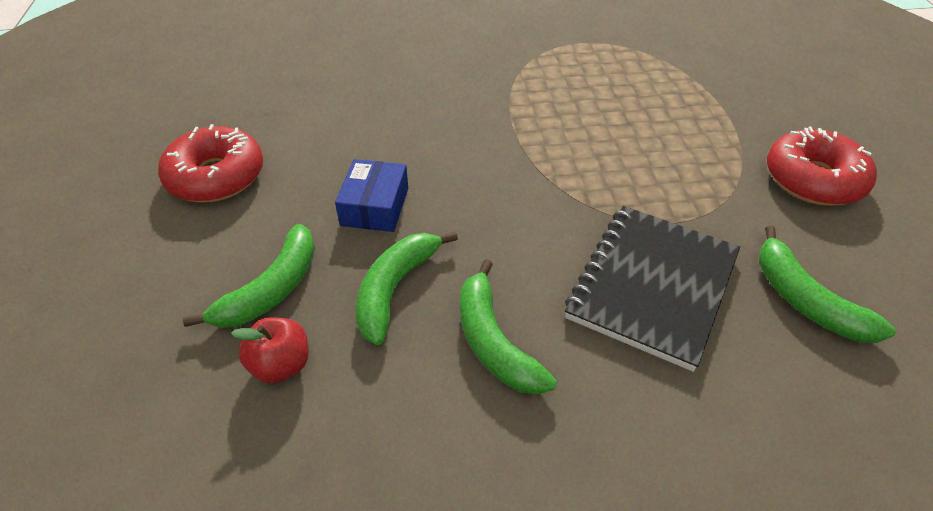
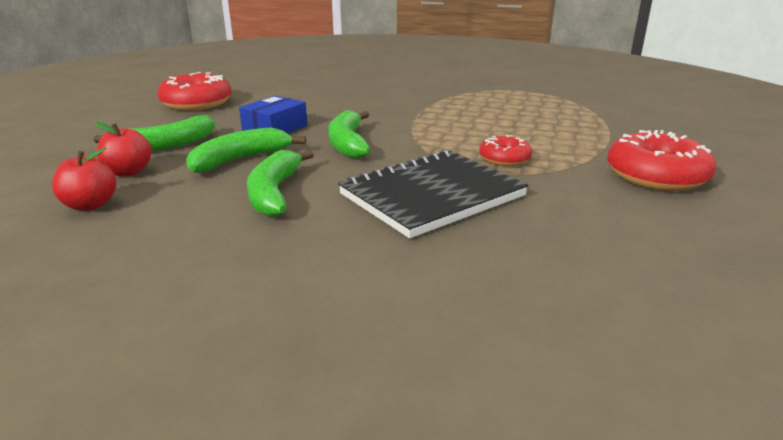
camera: 25 degrees right, 20 degrees down
(303, 451) = (90, 205): none -> red apple
(667, 192) = (504, 159): none -> red donut
(805, 300) = (566, 230): green banana -> green banana (348, 143)

